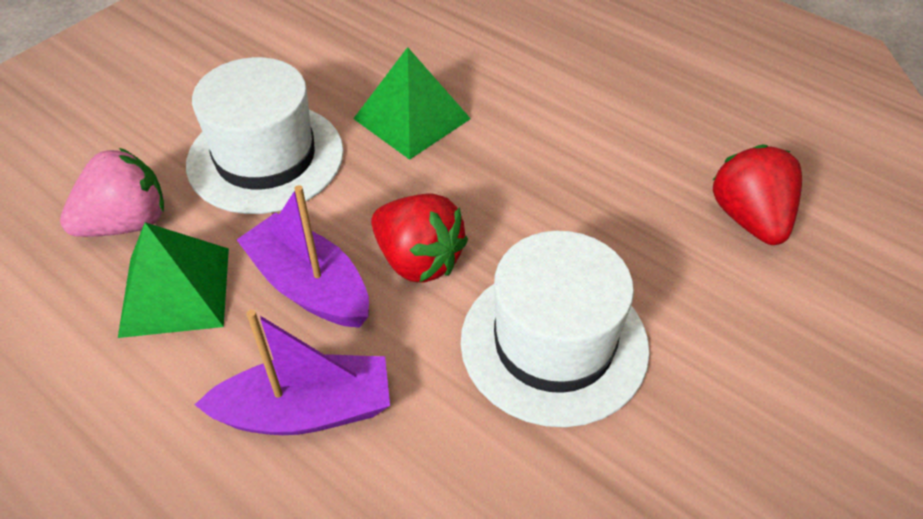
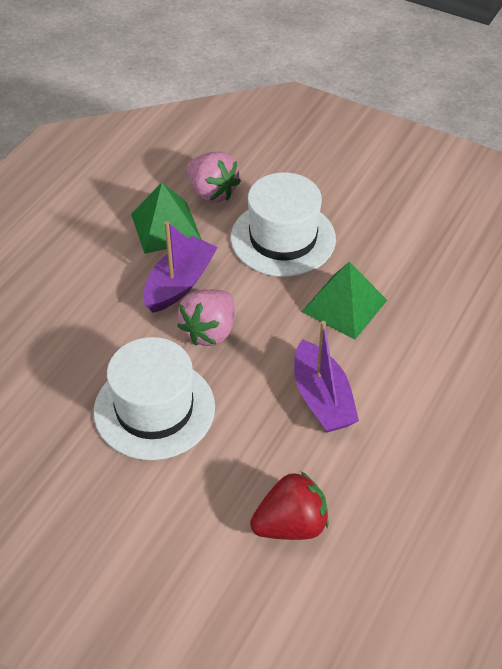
camera: 80 degrees right, 0 degrees up
(306, 410) = (94, 301): purple boat -> purple boat (322, 398)
(418, 260) = (210, 331): red strawberry -> pink strawberry

